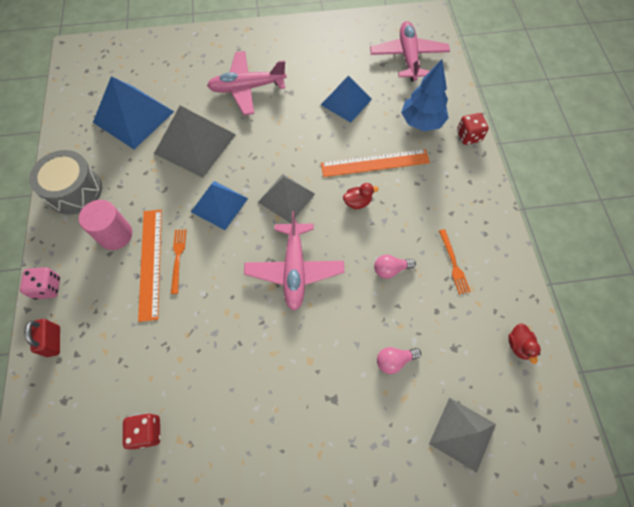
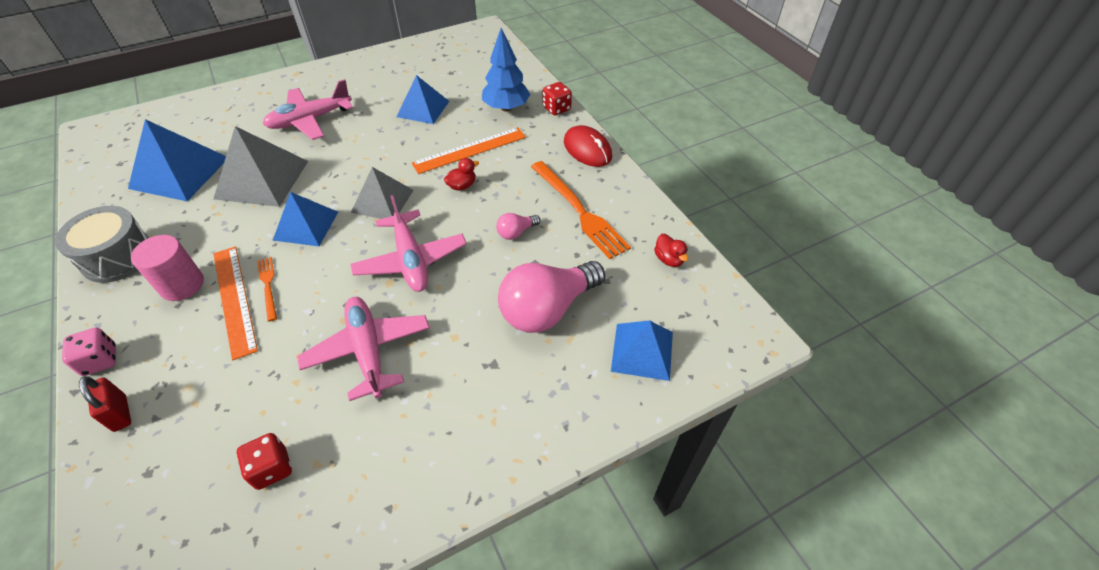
camera: 20 degrees left, 15 degrees down
(394, 360) = (547, 309): pink light bulb -> pink light bulb, size x2.26
(408, 57) = (475, 62): pink plane -> pink plane (368, 351)
(453, 263) = (579, 211): orange fork -> orange fork, size x1.99
(462, 434) = (642, 351): grey pyramid -> blue pyramid
(483, 194) = (587, 149): none -> red mouse

